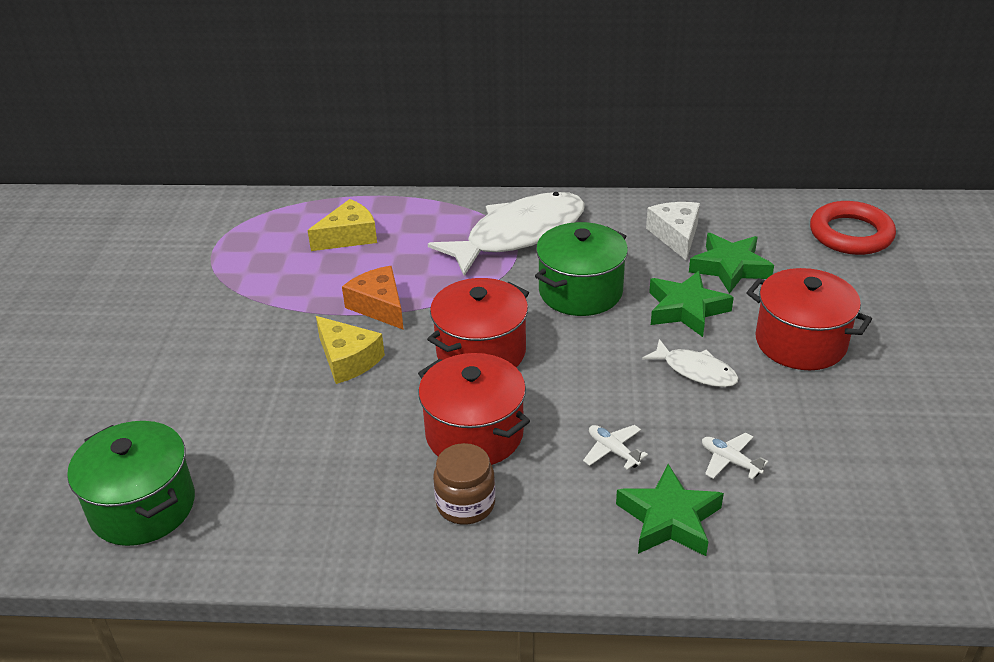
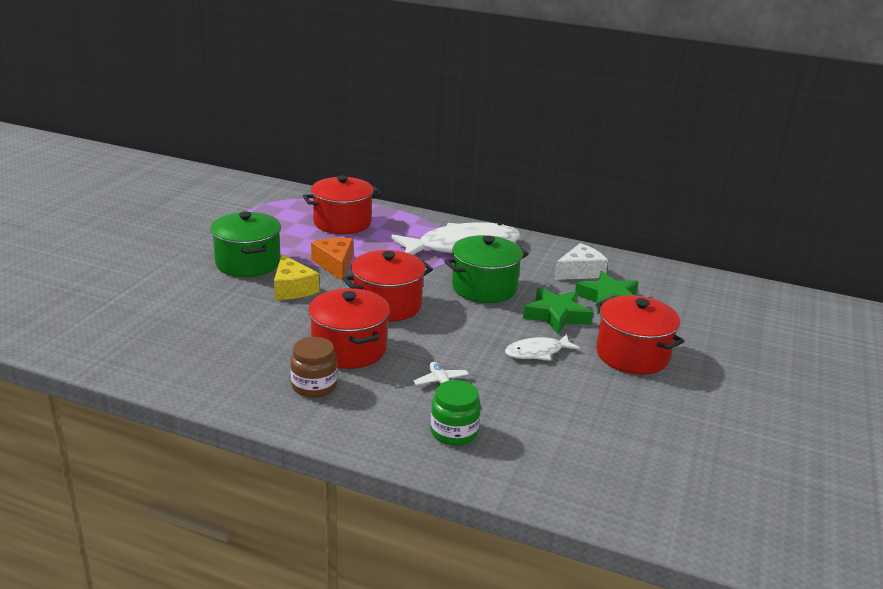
camera: 15 degrees right, 10 degrees down
(143, 507) = (103, 333): green pot -> green pot (248, 263)
(349, 236) = (342, 223): yellow cheese -> red pot
(669, 519) = (454, 432): green star -> green jar
(676, 236) = (580, 272): white cheese -> white cheese turned 45 degrees clockwise
(695, 371) = (537, 352): white fish -> white fish turned 105 degrees clockwise
(730, 461) = (525, 410): white plane -> none
(851, 234) = (721, 300): red ring -> none

